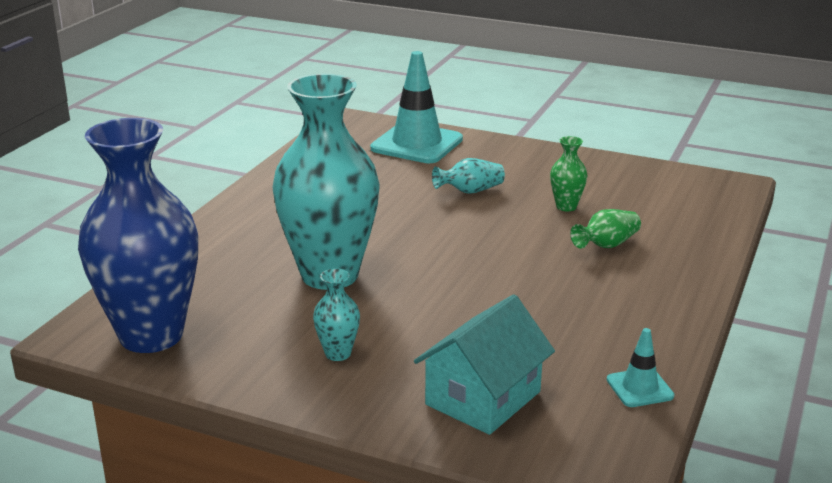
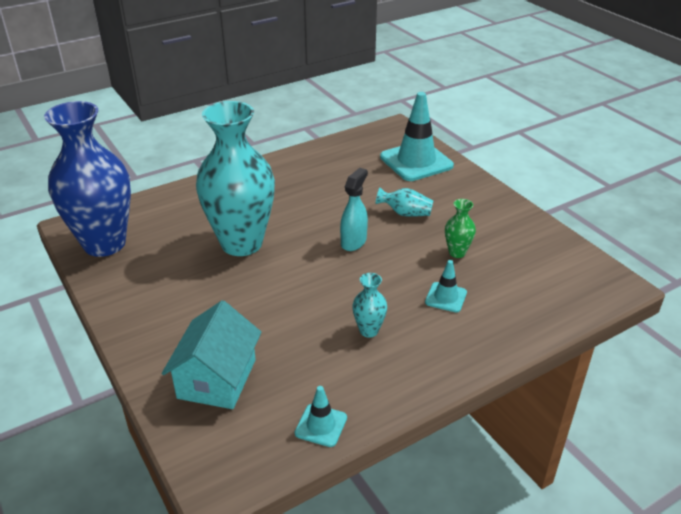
camera: 35 degrees right, 10 degrees up
(338, 353) = (178, 303): turquoise vase -> turquoise vase (369, 330)
(452, 232) = (353, 242): none -> turquoise spray bottle
(483, 398) = (217, 379): turquoise house -> turquoise house turned 60 degrees counterclockwise
(606, 245) = (446, 297): green vase -> turquoise traffic cone

